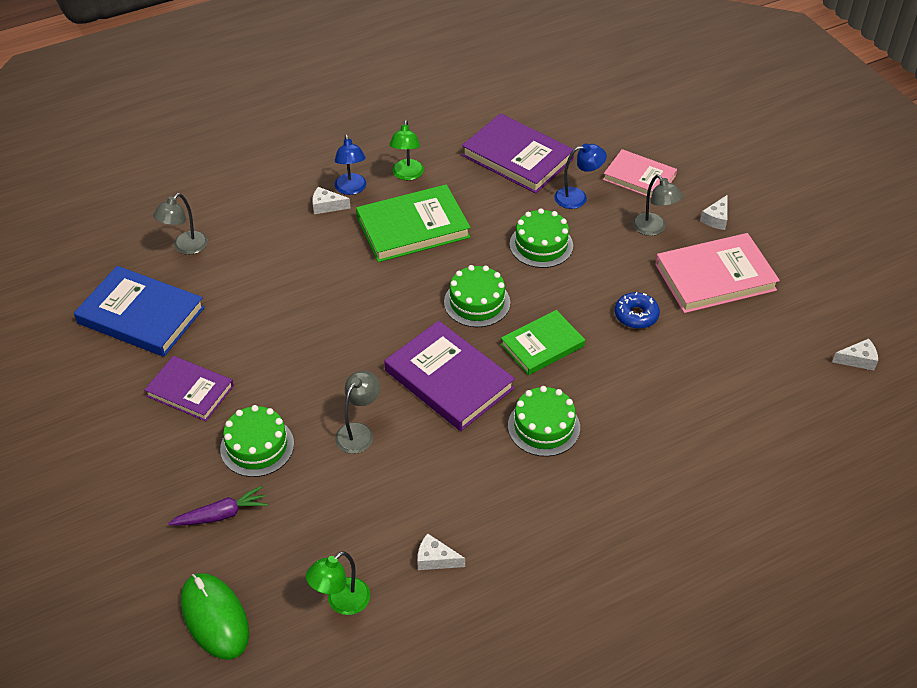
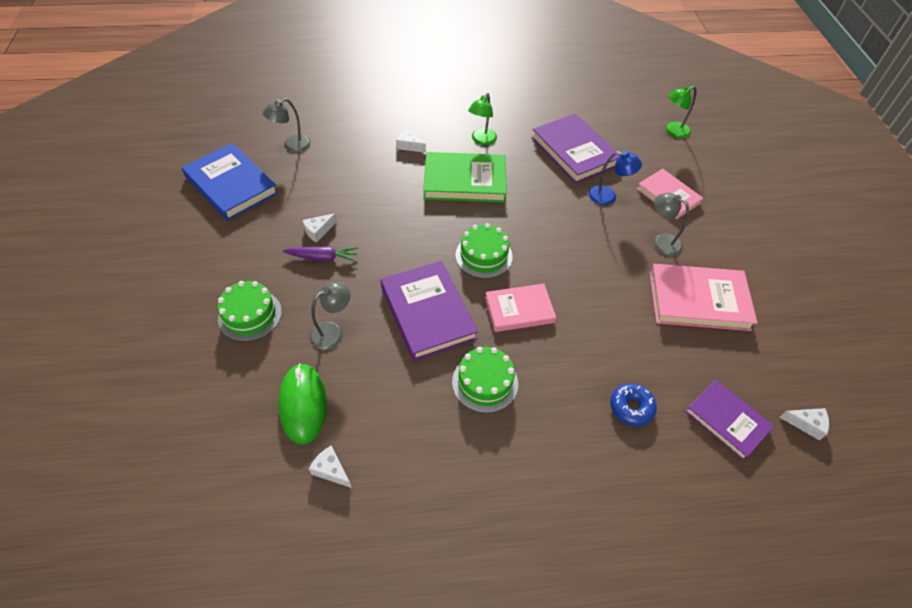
camera: 20 degrees right, 5 degrees up
(190, 391) = (229, 253): purple book -> purple book (727, 420)
(215, 618) = (130, 450): green mouse -> green mouse (303, 404)
(221, 514) = (190, 362): purple carrot -> purple carrot (323, 258)
(341, 602) = (233, 478): green lamp -> green lamp (673, 131)
(351, 189) = (434, 139): blue lamp -> none
(541, 245) = (559, 225): green cake -> none
(542, 345) = (519, 310): green book -> pink book
(636, 315) = (612, 311): blue donut -> blue donut (631, 408)
(653, 229) = (661, 242): grey lamp -> grey lamp turned 135 degrees clockwise
(716, 219) = (721, 250): white cheese -> white cheese (318, 231)

